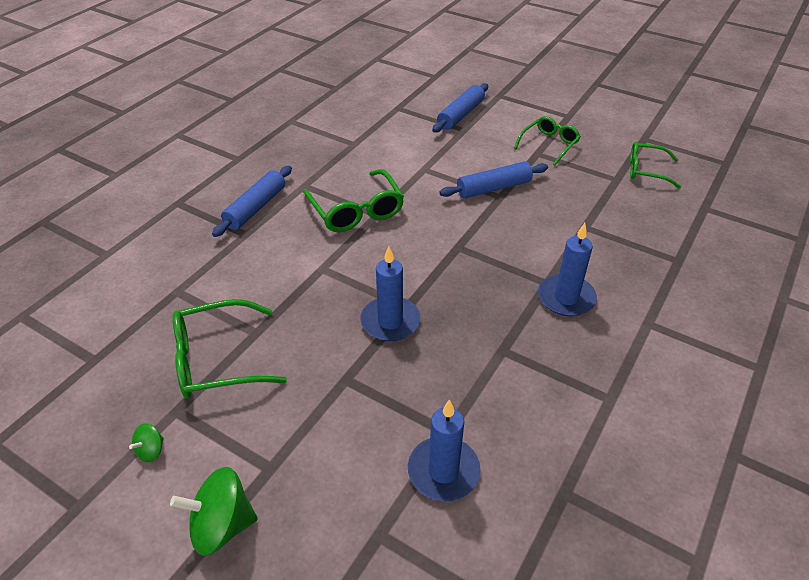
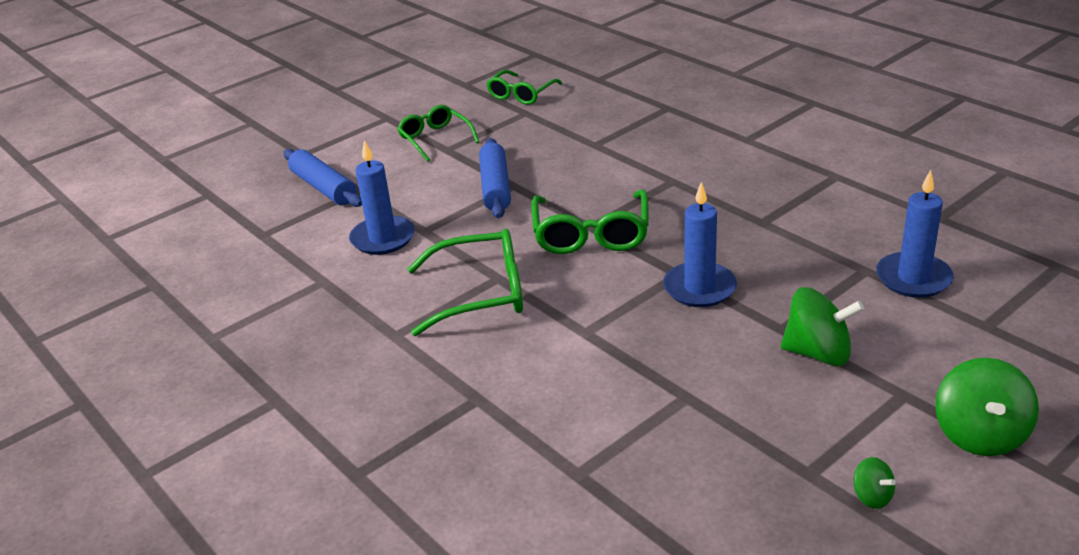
camera: 70 degrees left, 10 degrees down
(218, 359) = (727, 433): green glasses -> green glasses (591, 233)
(256, 208) = (421, 386): blue rolling pin -> none
(317, 405) = (818, 353): none -> green spinning top
(566, 298) = (699, 174): blue candle -> blue candle (383, 238)

